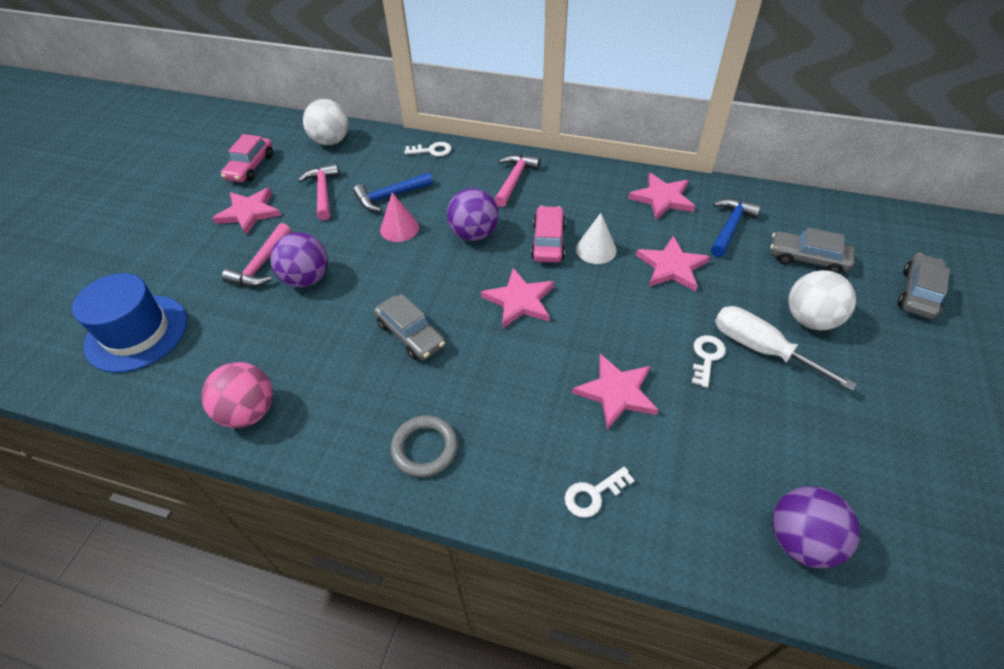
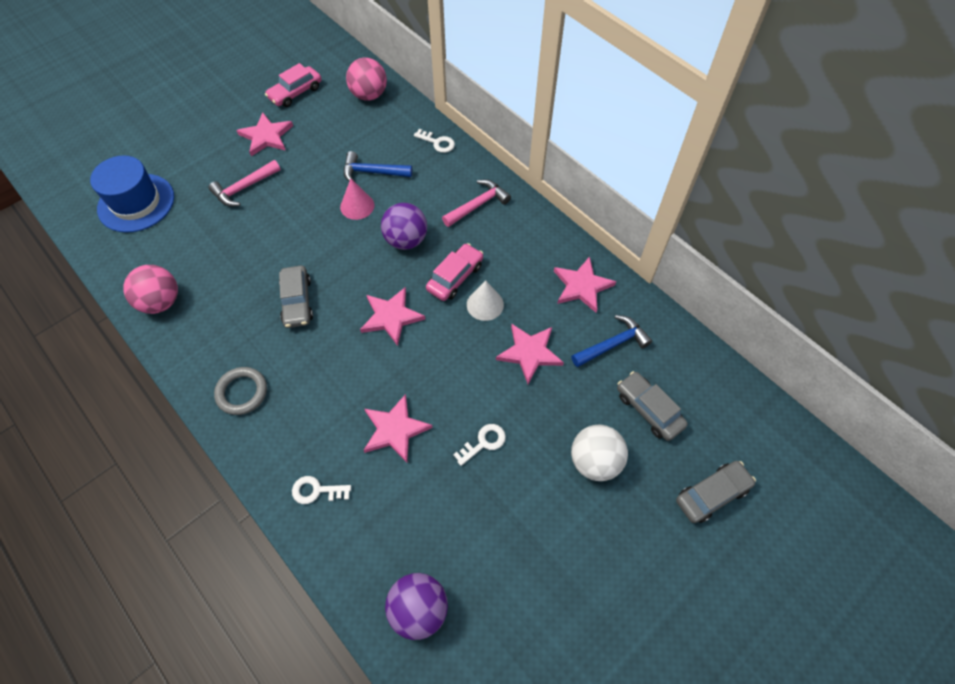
camera: 30 degrees right, 10 degrees up
(307, 279) = (264, 216): purple ball -> none
(323, 192) = (328, 143): pink hammer -> none
(331, 141) = (369, 95): white ball -> pink ball
(761, 349) = (531, 461): white screwdriver -> none

